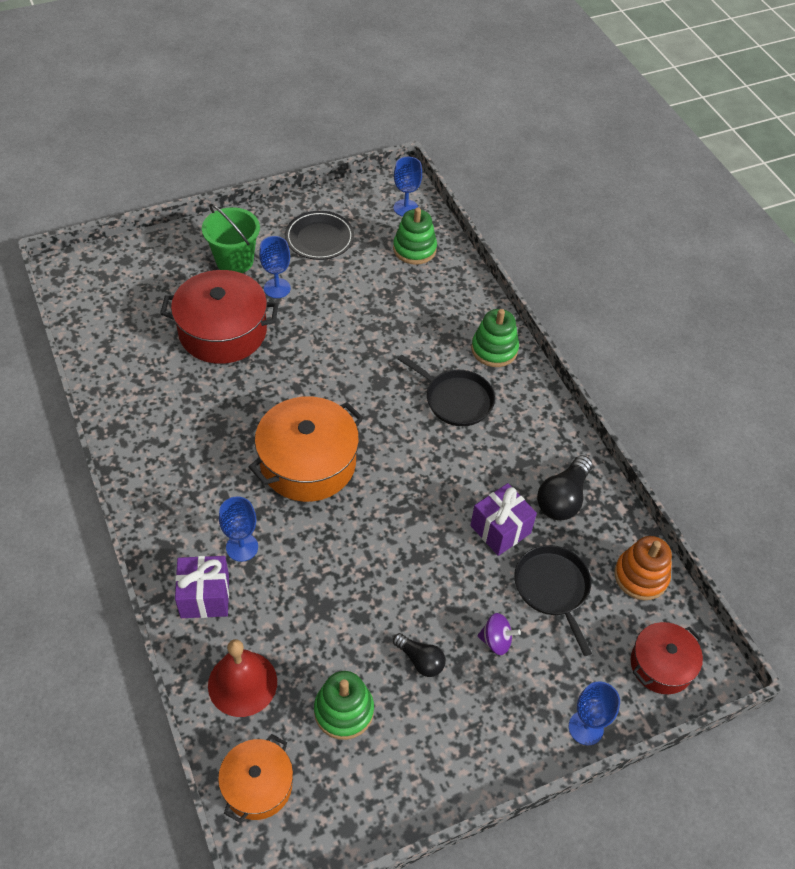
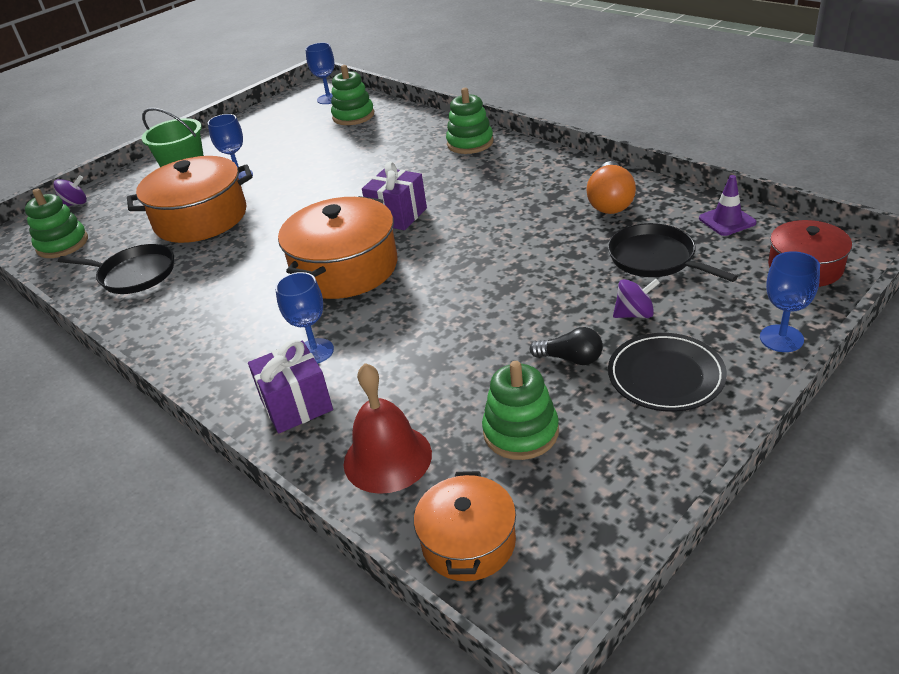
camera: 15 degrees left, 15 degrees down
(102, 305) = (62, 244): none -> green stacking toy
(129, 253) = (75, 204): none -> purple spinning top
(223, 331) = (201, 218): red pot -> orange pot
(319, 238) = (261, 137): black plate -> black plate (665, 376)
(456, 400) = (459, 181): black pan -> black pan (134, 274)
(500, 529) = (570, 241): purple gift -> purple gift (397, 215)
(563, 498) = (610, 202): black light bulb -> orange light bulb
(641, 576) = (727, 221): orange stacking toy -> purple traffic cone

